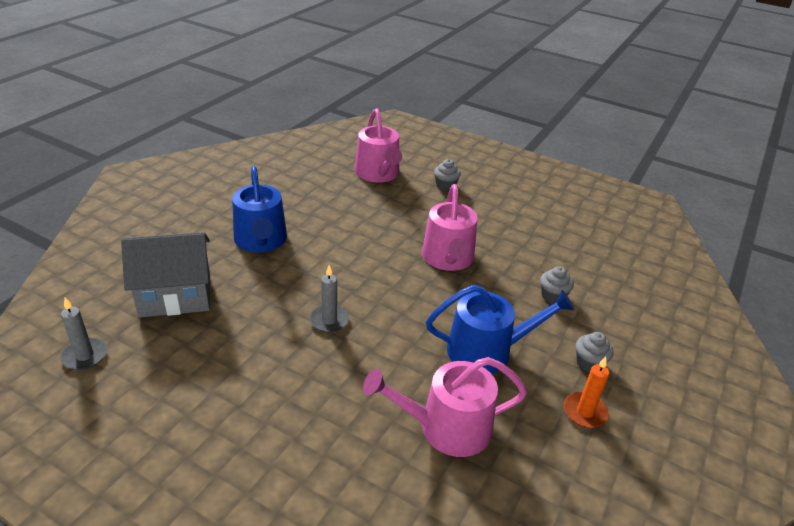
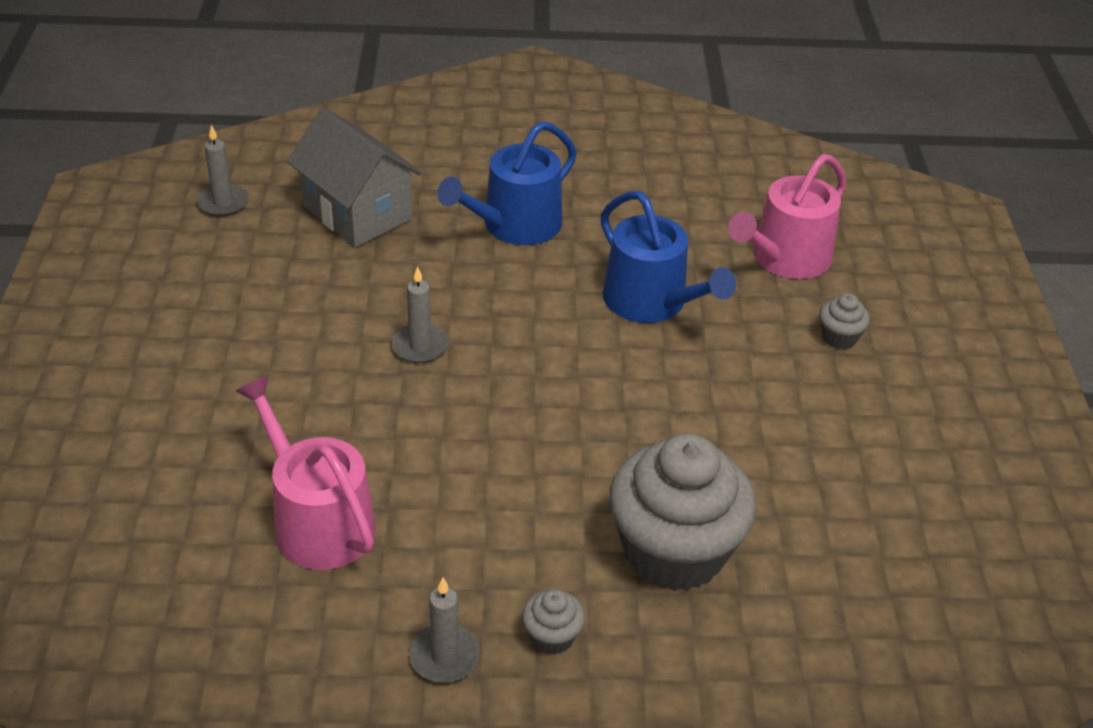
camera: 60 degrees right, 5 degrees up
(448, 259) = (651, 407): pink watering can -> none
(487, 350) = (486, 514): blue watering can -> blue watering can (651, 302)
(553, 296) = (674, 551): grey cupcake -> grey cupcake, size x2.43
(584, 412) = (444, 656): orange candle -> grey candle

